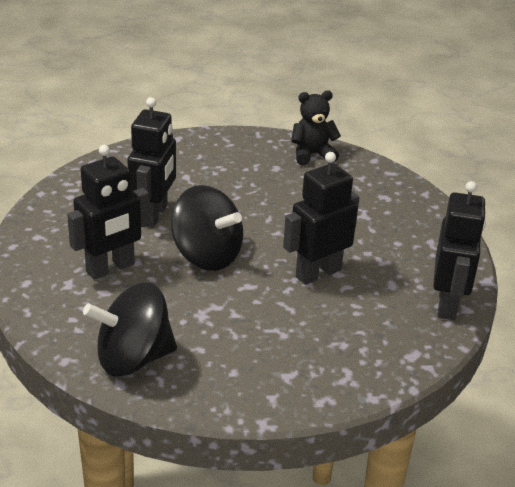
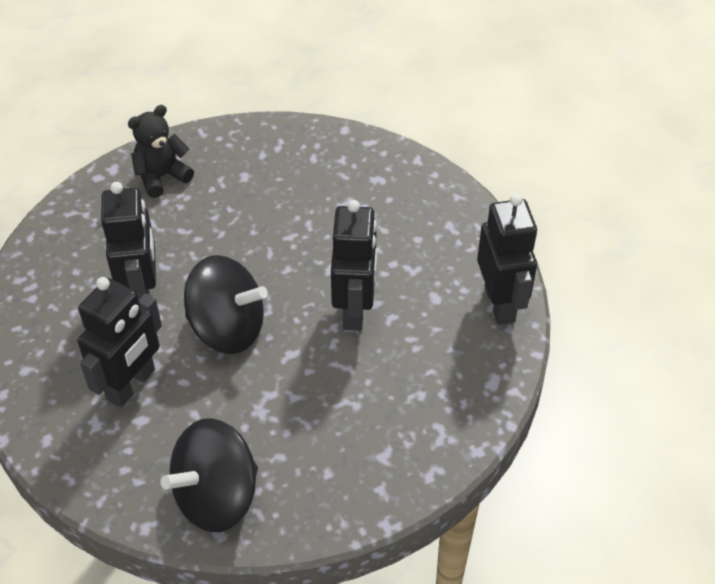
camera: 20 degrees left, 15 degrees up
(312, 155) = (275, 144): black teddy bear -> black teddy bear (162, 176)
(318, 273) = (354, 310): black robot -> black robot turned 150 degrees clockwise

